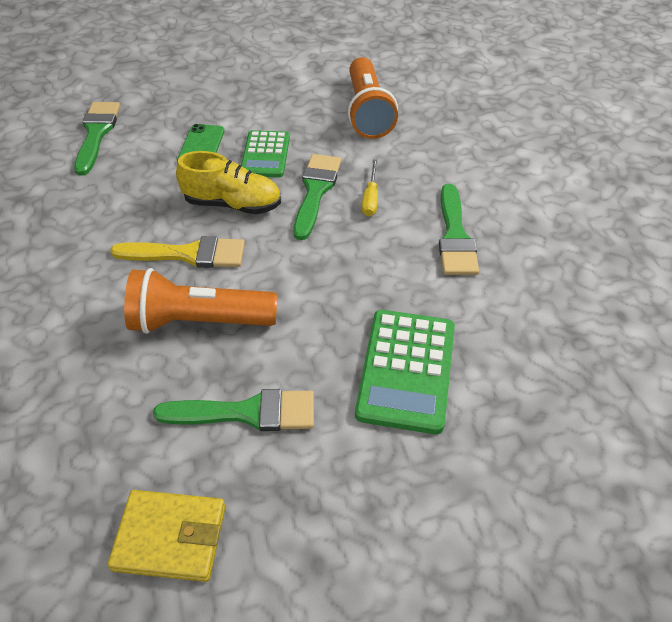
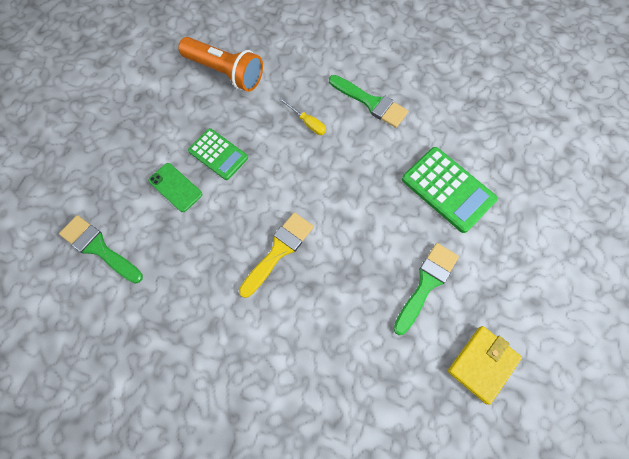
camera: 55 degrees left, 20 degrees up
(199, 321) = (341, 274): orange flashlight -> none
(232, 204) = (251, 200): yellow shoe -> none
(316, 191) = (277, 147): green brush -> none

